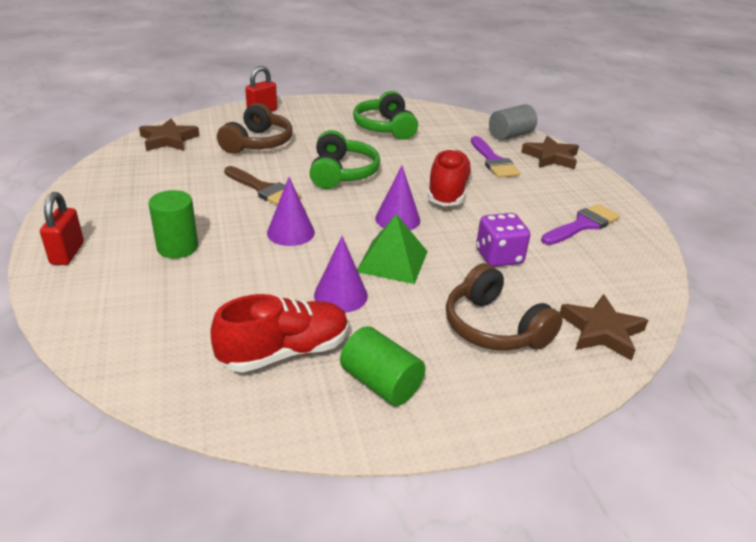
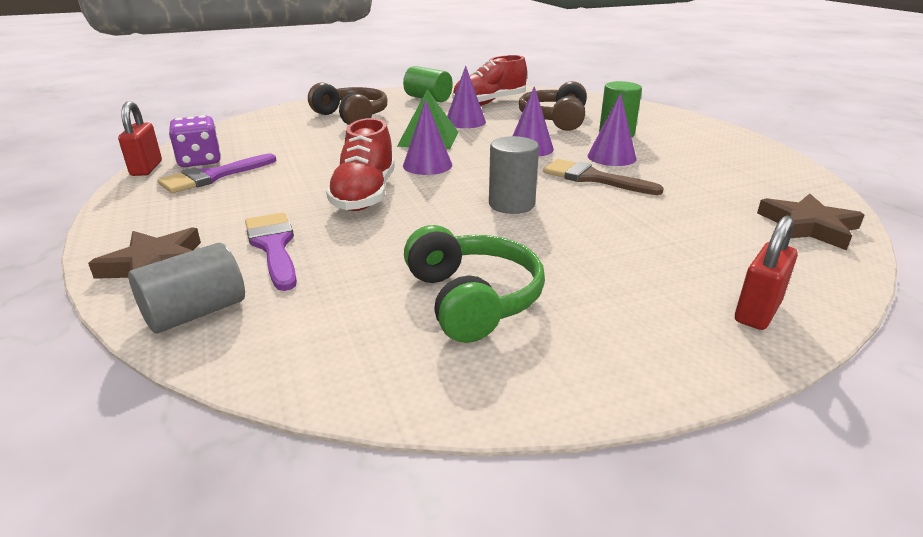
camera: 175 degrees right, 5 degrees down
(67, 253) = (693, 125): red padlock -> red padlock (146, 168)
(222, 212) = (611, 157): none -> purple cone
(258, 143) = (672, 236): brown headphones -> brown headphones (555, 119)
(342, 173) = (511, 204): green headphones -> grey cylinder
(499, 257) = (328, 147): purple dice -> purple dice (200, 161)
(601, 331) = (272, 120): brown star -> none

